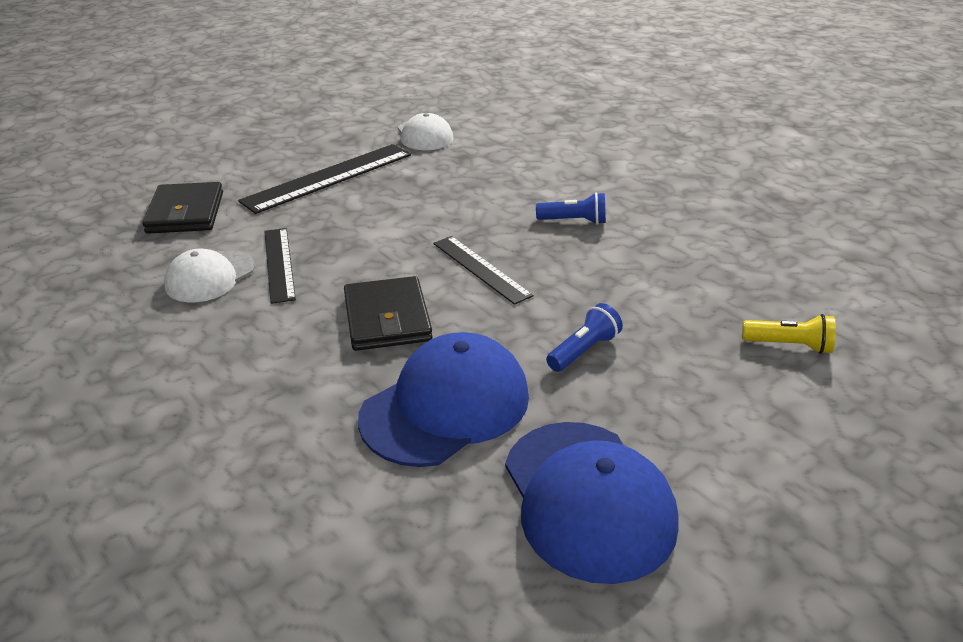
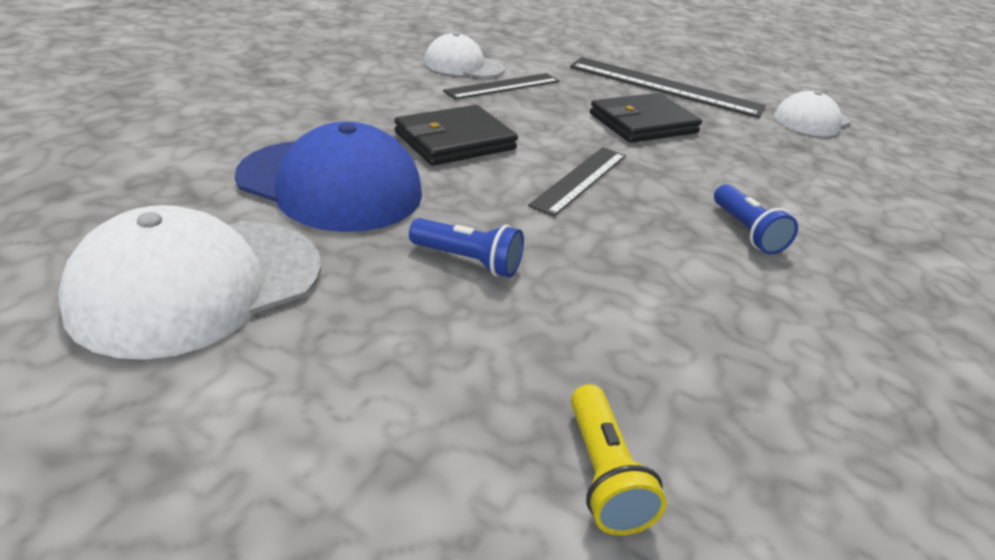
camera: 65 degrees right, 0 degrees up
(186, 212) = (545, 45): black wallet -> black wallet (643, 123)
(588, 498) = (198, 284): blue cap -> white cap

